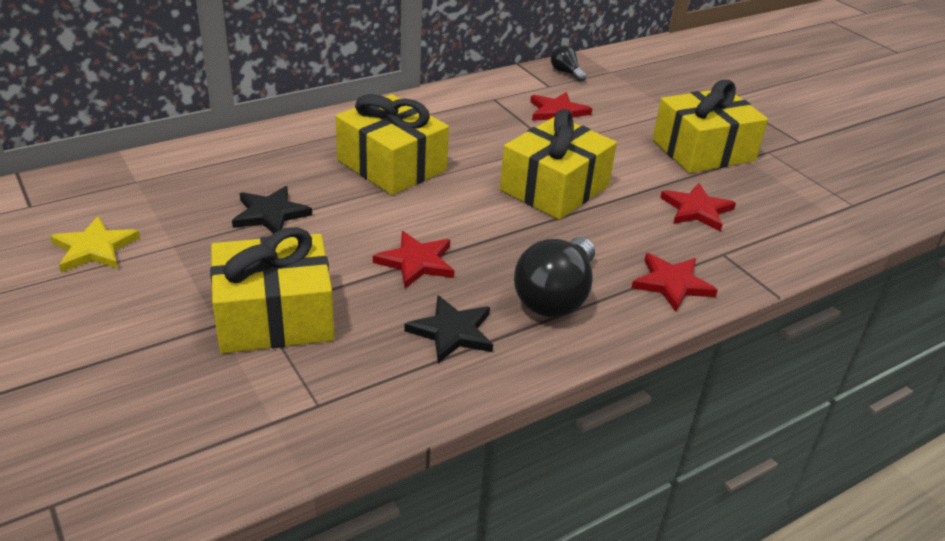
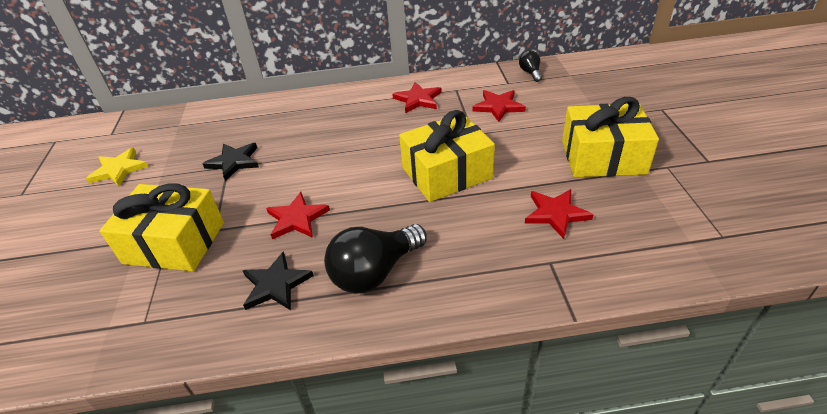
camera: 30 degrees right, 5 degrees up
(391, 165) = (341, 135): yellow gift -> none
(672, 284) = (481, 282): red star -> red star (418, 99)

